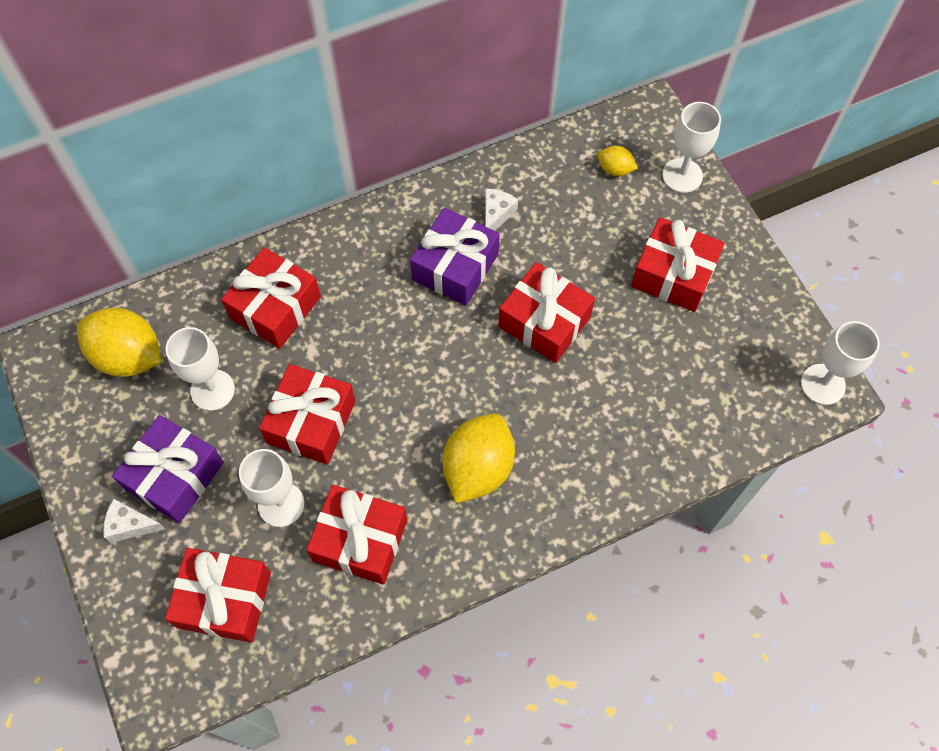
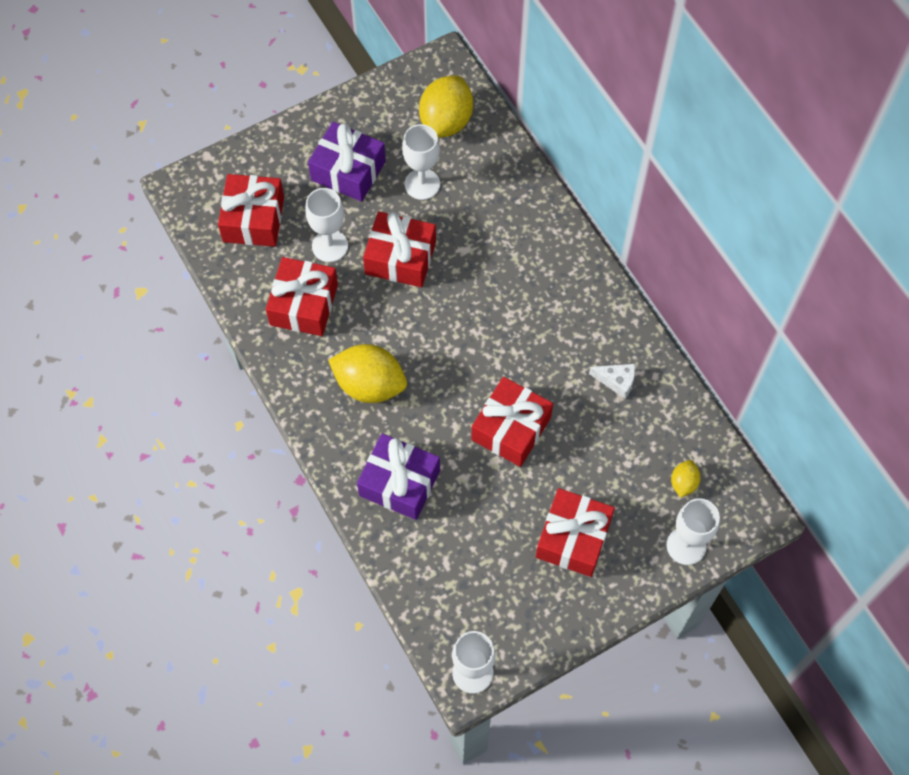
camera: 85 degrees right, 0 degrees up
(130, 525) = (307, 148): white cheese -> none
(275, 307) = (501, 217): red gift -> none
(455, 267) = (558, 352): purple gift -> purple gift (399, 483)

